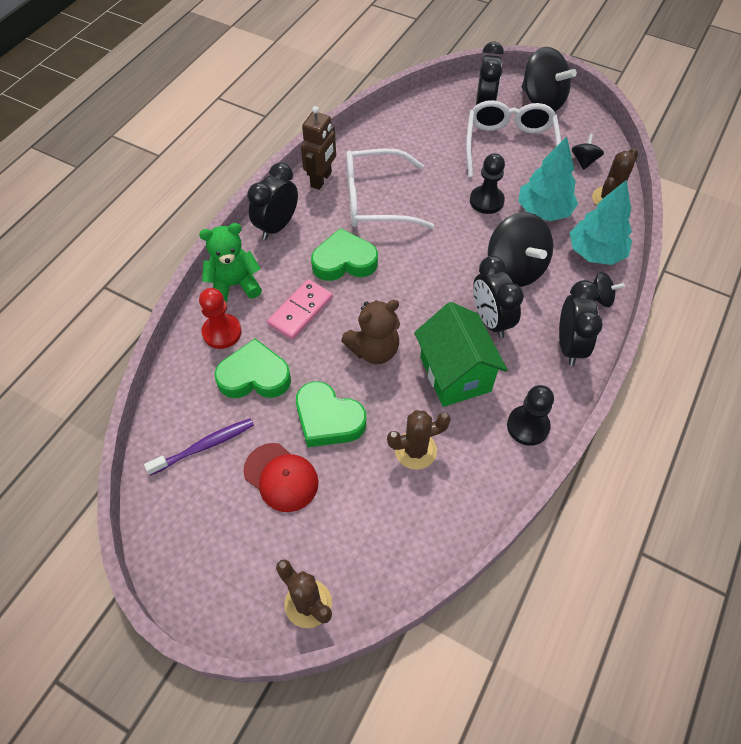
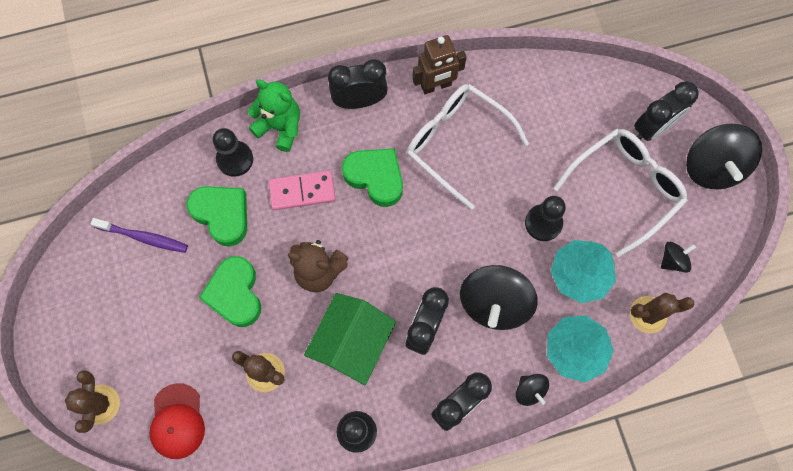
camera: 45 degrees right, 15 degrees up
(222, 332) = (235, 159): red pawn -> black pawn
(281, 477) = (166, 306): red cap -> red cap (177, 421)

